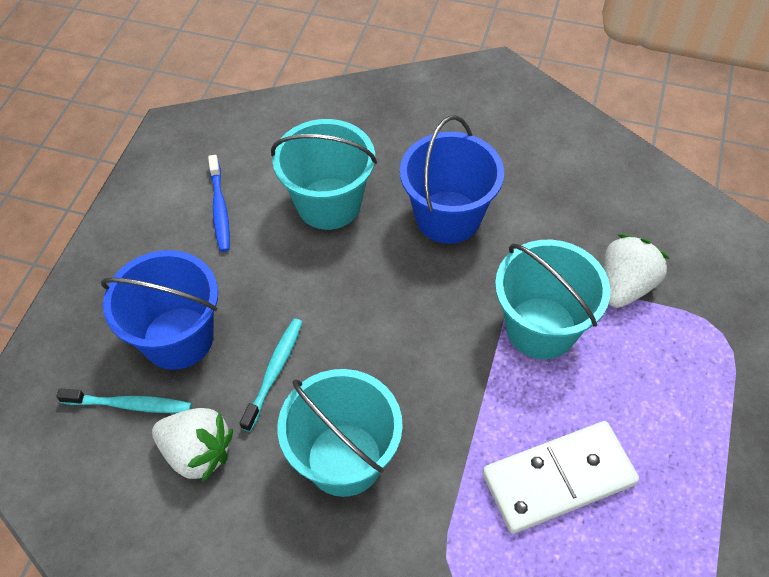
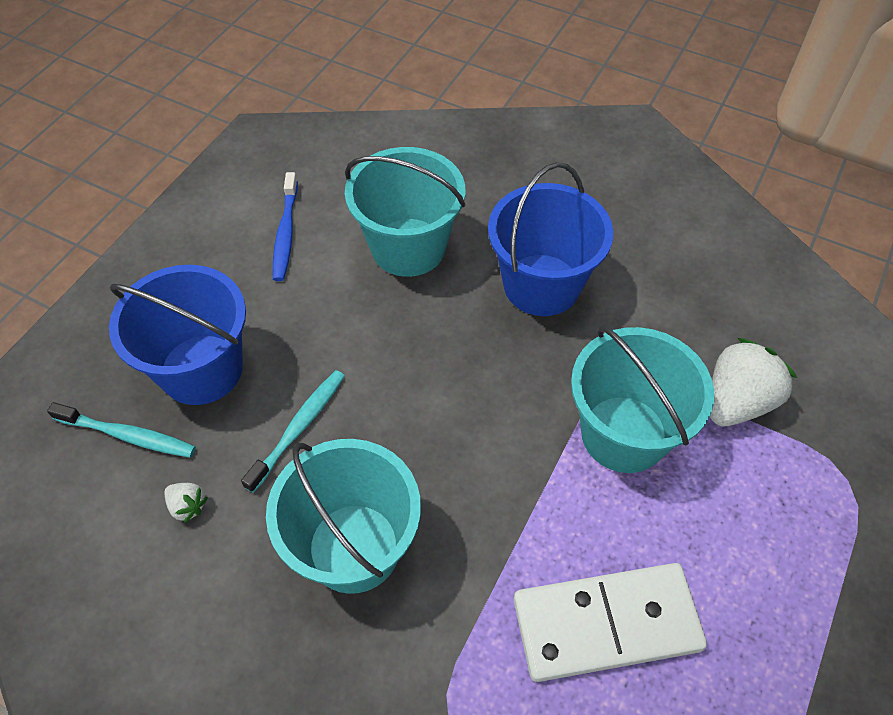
camera: 10 degrees right, 0 degrees up
(197, 453) = (188, 506): white strawberry -> white strawberry, size x0.47

